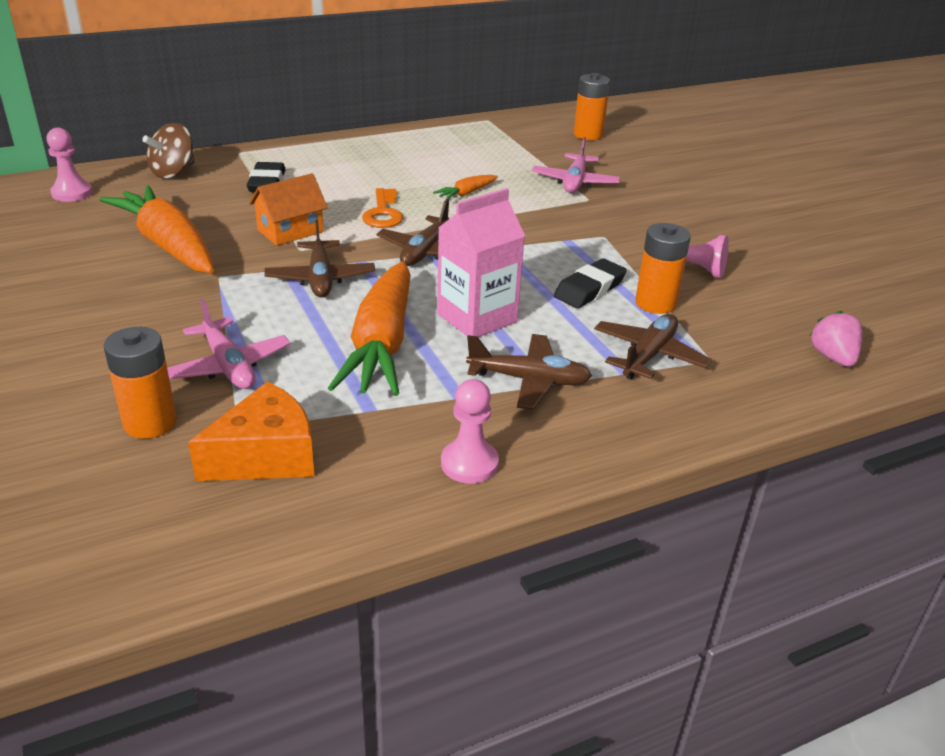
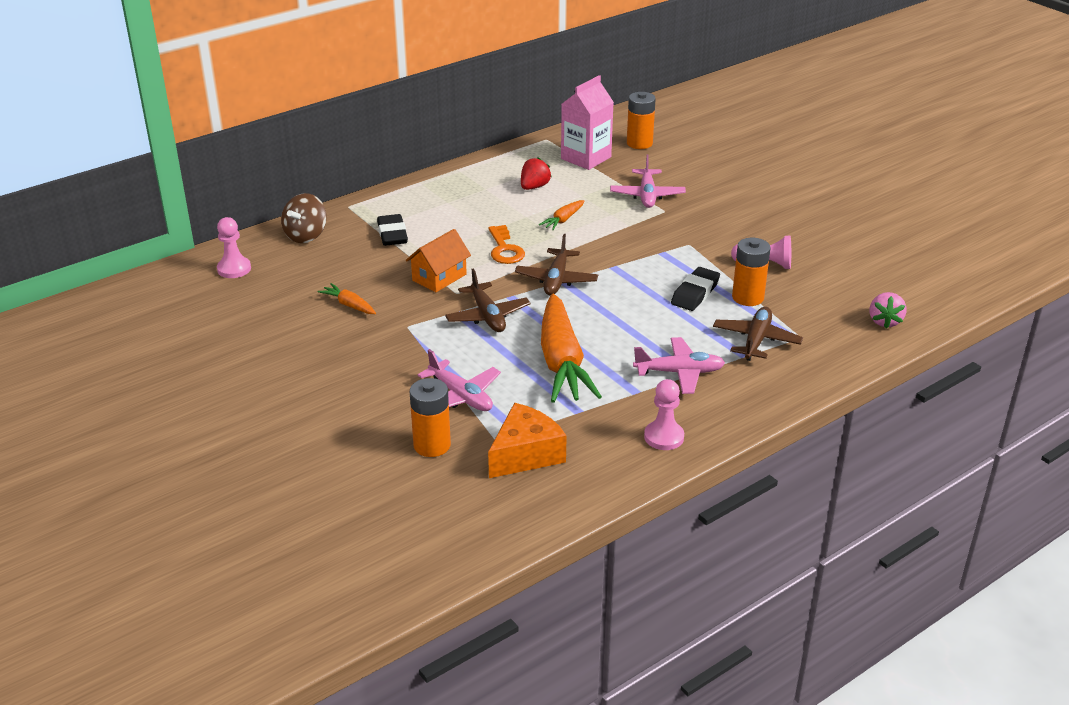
camera: 10 degrees left, 0 degrees up
(168, 245) = (349, 305): orange carrot -> orange carrot, size x0.43
(451, 159) = (534, 187): none -> red strawberry
(477, 318) = (621, 330): pink carton -> pink carton (586, 158)
(529, 380) = (679, 372): brown plane -> pink plane
(832, 357) = (884, 321): pink strawberry -> pink strawberry turned 150 degrees counterclockwise

